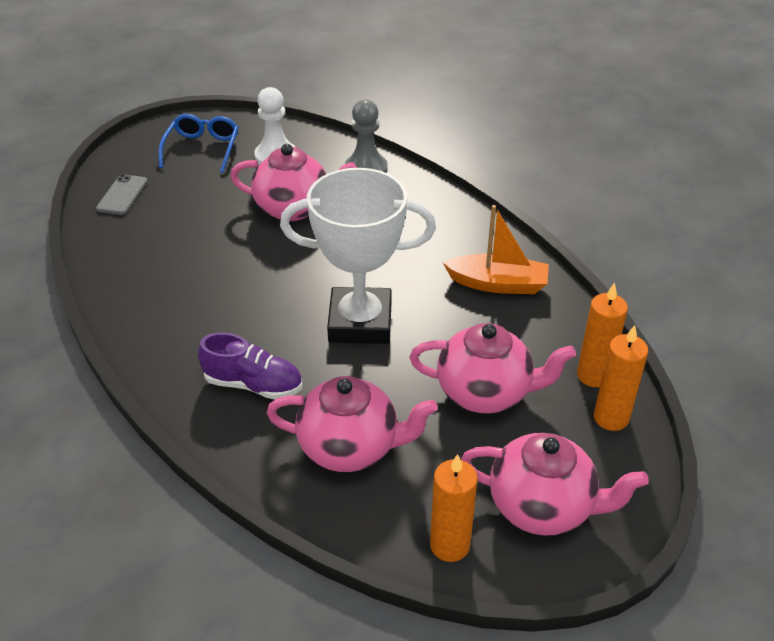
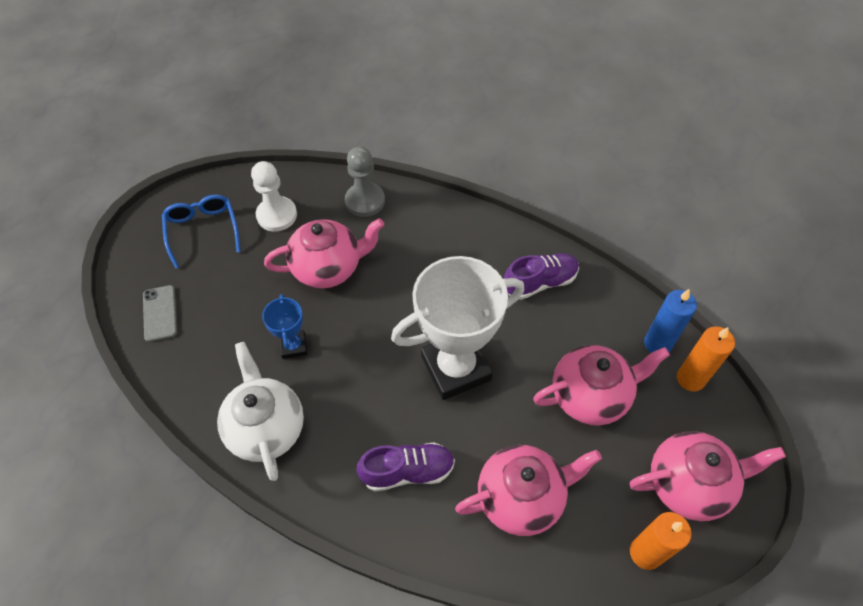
camera: 25 degrees left, 15 degrees up
(150, 305) = (266, 428): none -> white teapot
(219, 255) = (294, 346): none -> blue trophy
(498, 284) = (540, 282): orange boat -> purple shoe
(593, 375) = (657, 344): orange candle -> blue candle

